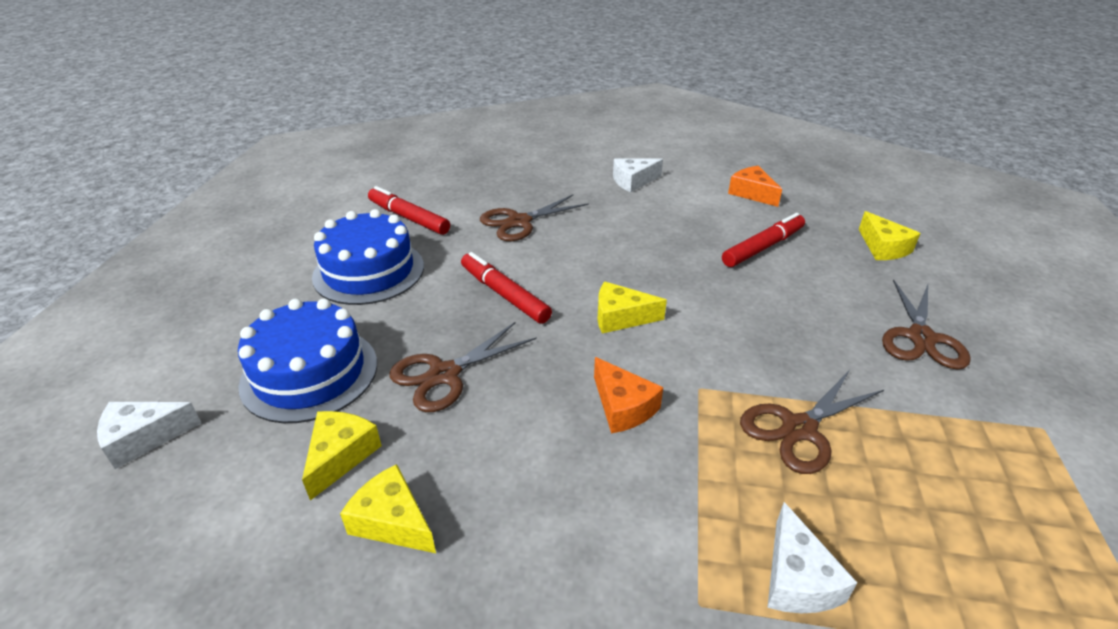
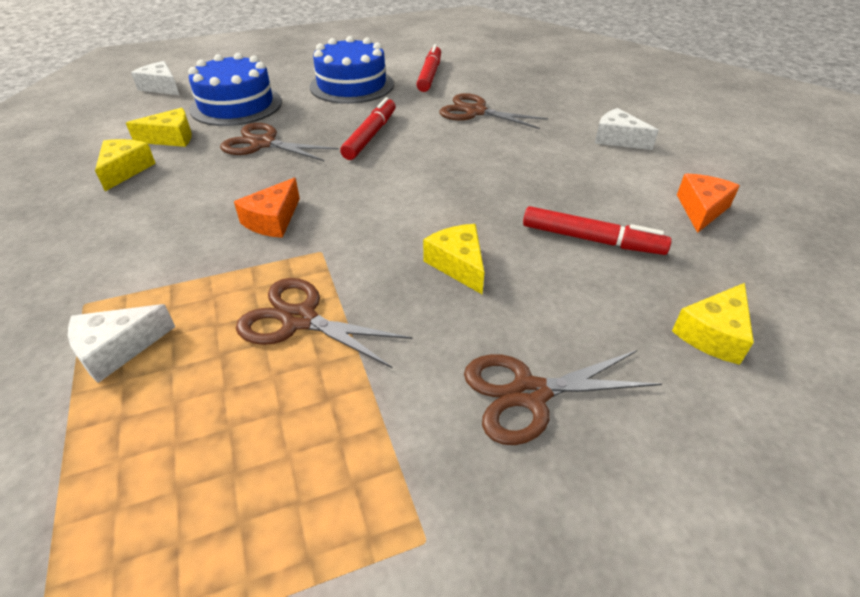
camera: 60 degrees right, 5 degrees up
(620, 317) = (386, 190): yellow cheese -> yellow cheese (458, 265)

